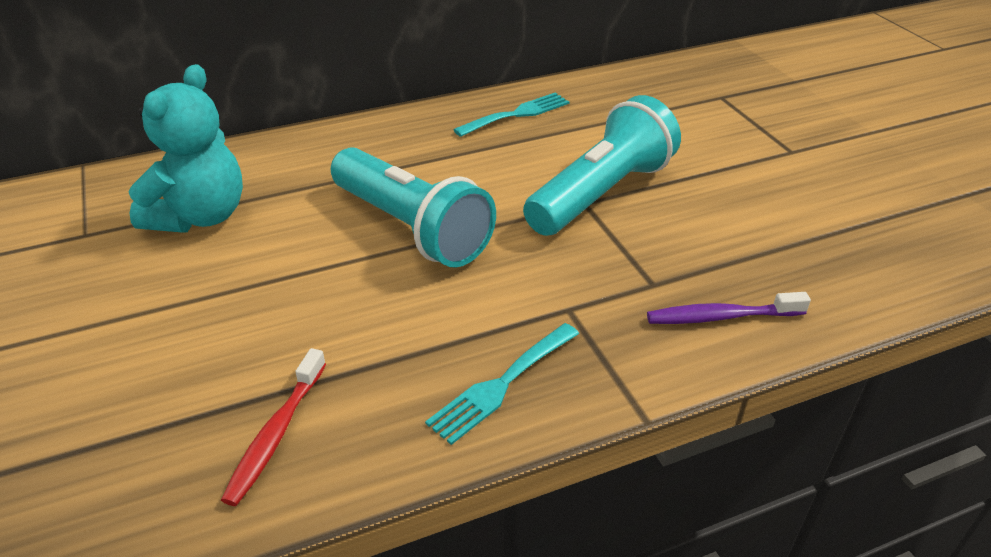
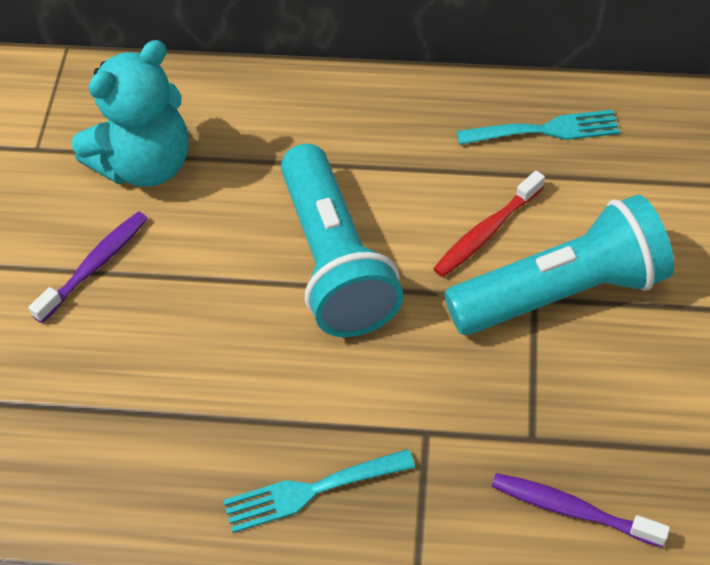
camera: 30 degrees right, 15 degrees up
(189, 295) = (95, 265): none -> purple toothbrush
(276, 434) = (100, 455): red toothbrush -> red toothbrush (486, 232)

